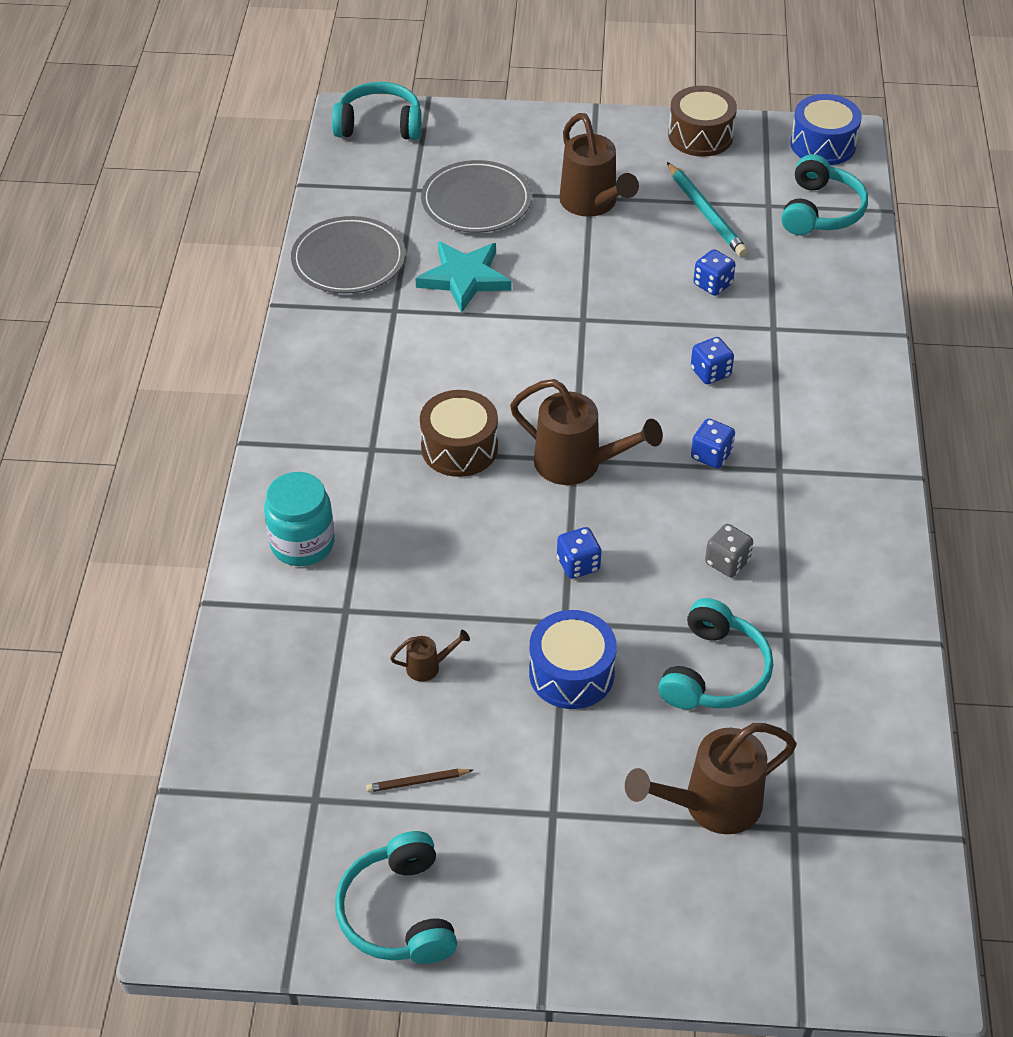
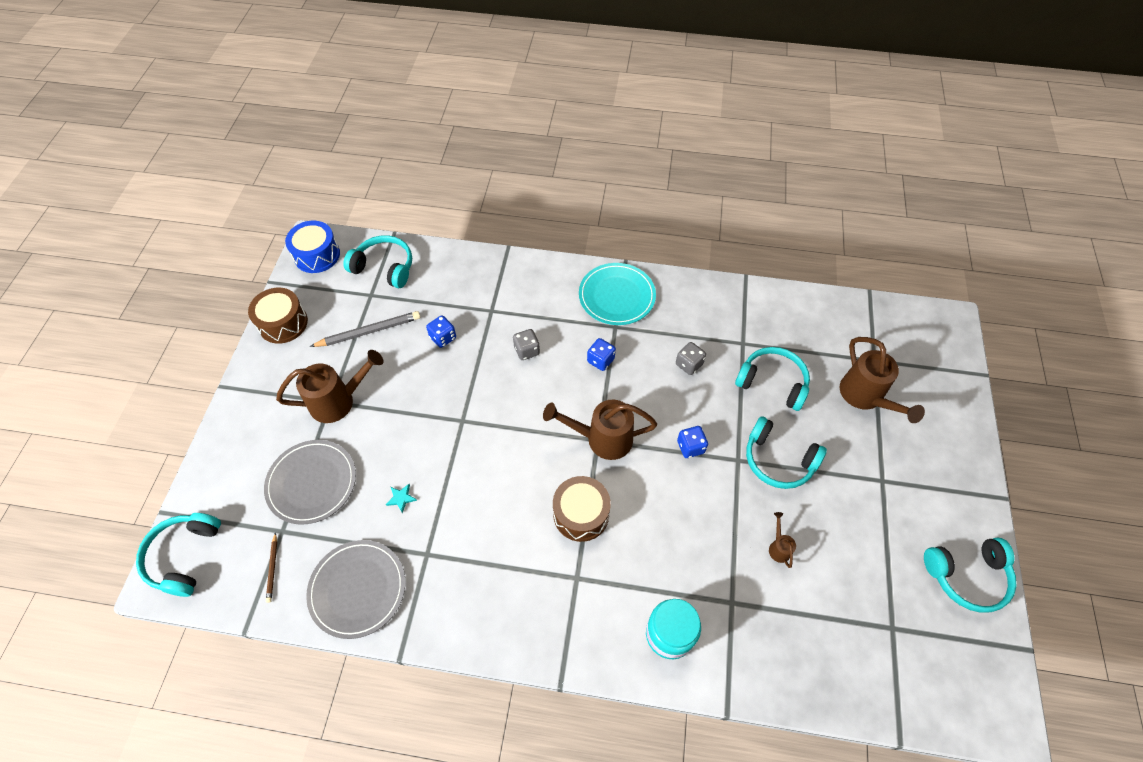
camera: 85 degrees left, 10 degrees up
(417, 782) = (870, 559): brown pencil -> brown pencil (273, 568)
(464, 278) = (401, 498): turquoise star -> turquoise star, size x0.41
(571, 673) = (778, 460): blue drum -> turquoise headphones
(577, 464) = (602, 439): brown watering can -> brown watering can turned 120 degrees counterclockwise
(706, 213) = (369, 331): turquoise pencil -> grey pencil
(710, 372) = (527, 350): blue dice -> grey dice
(840, 469) = (617, 296): none -> turquoise plate

